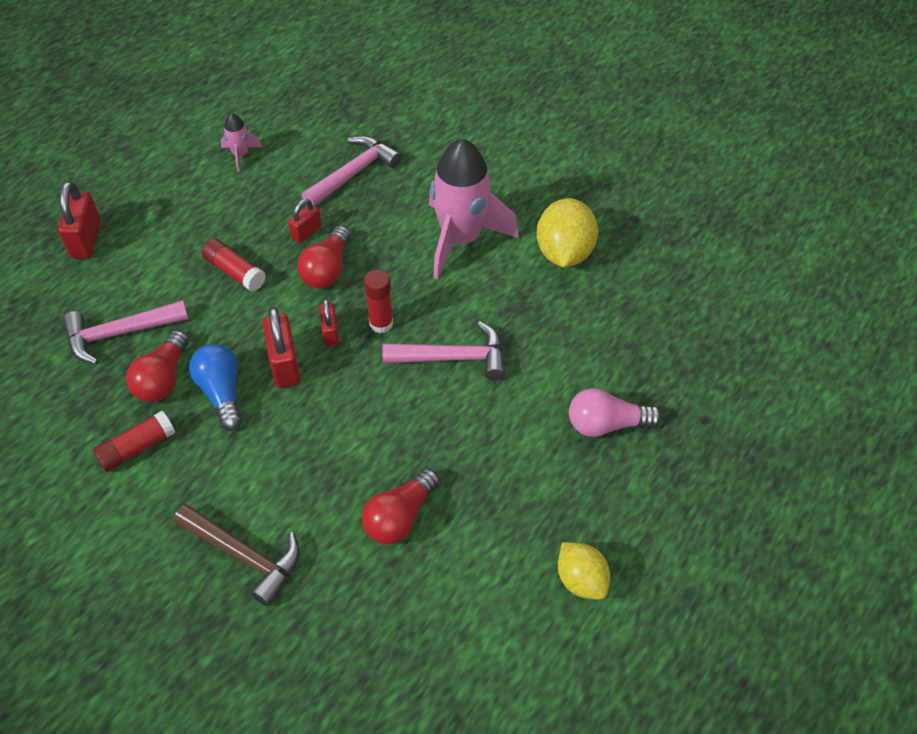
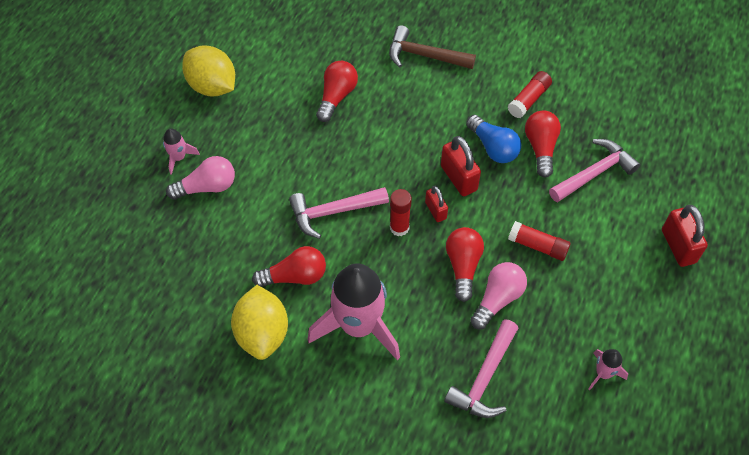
camera: 165 degrees right, 5 degrees up
(306, 232) = (497, 299): red padlock -> pink light bulb
(517, 298) = (295, 276): none -> red light bulb
(581, 580) = (212, 86): yellow lemon -> yellow lemon, size x1.53
(641, 474) = (179, 158): none -> pink rocket

